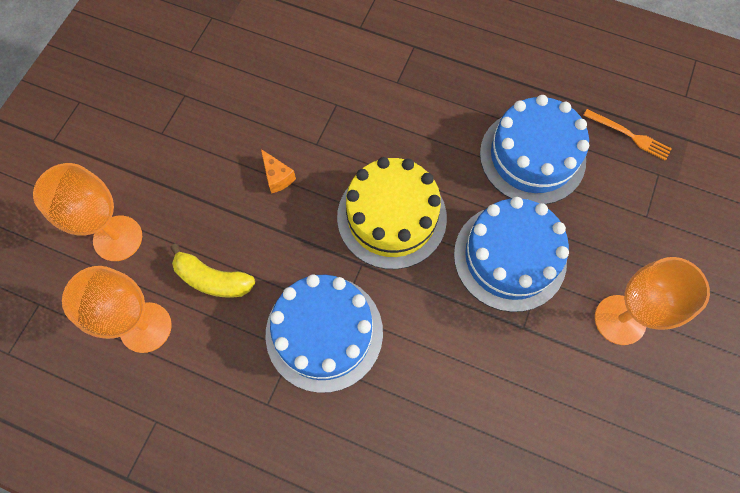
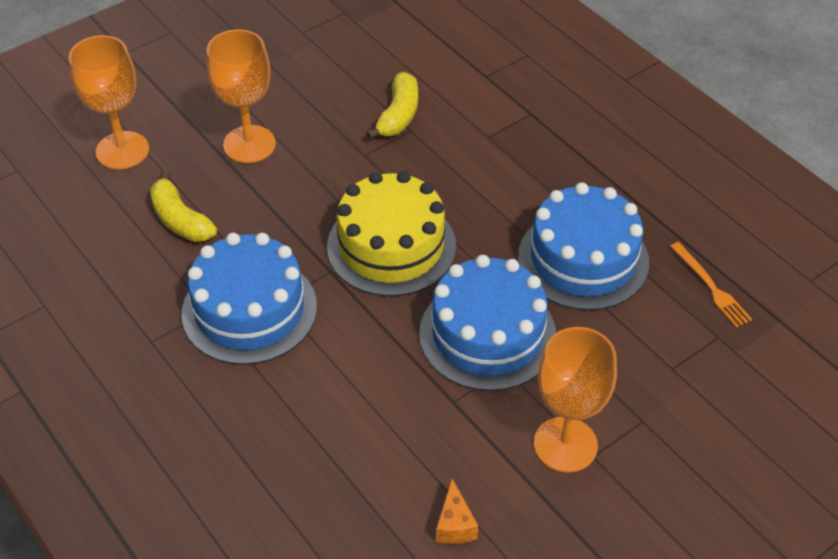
camera: 30 degrees right, 20 degrees down
(146, 327) = (92, 229): orange goblet -> orange goblet (249, 144)
(277, 177) = (305, 165): orange cheese -> orange cheese (454, 524)
(318, 95) = (398, 115): none -> yellow banana

